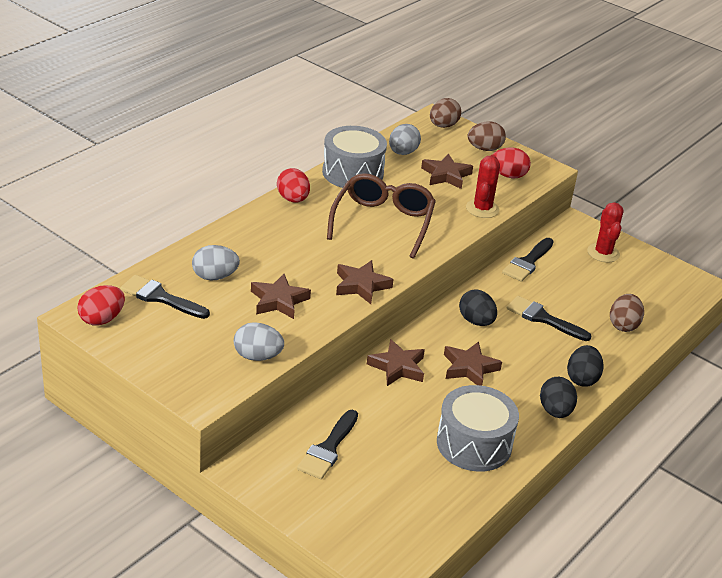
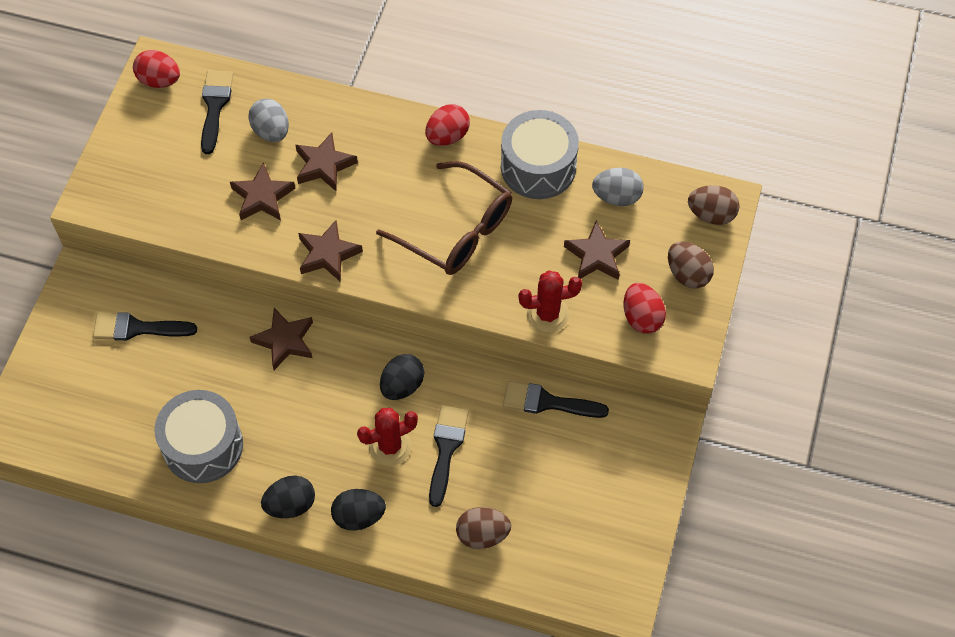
camera: 70 degrees right, 25 degrees up
(257, 356) = (169, 216): grey egg -> none
(383, 222) = (456, 230): brown glasses -> brown glasses turned 45 degrees clockwise
(469, 368) = (318, 405): brown star -> brown star (324, 165)
(603, 253) = (620, 477): red cactus -> red cactus (390, 446)

